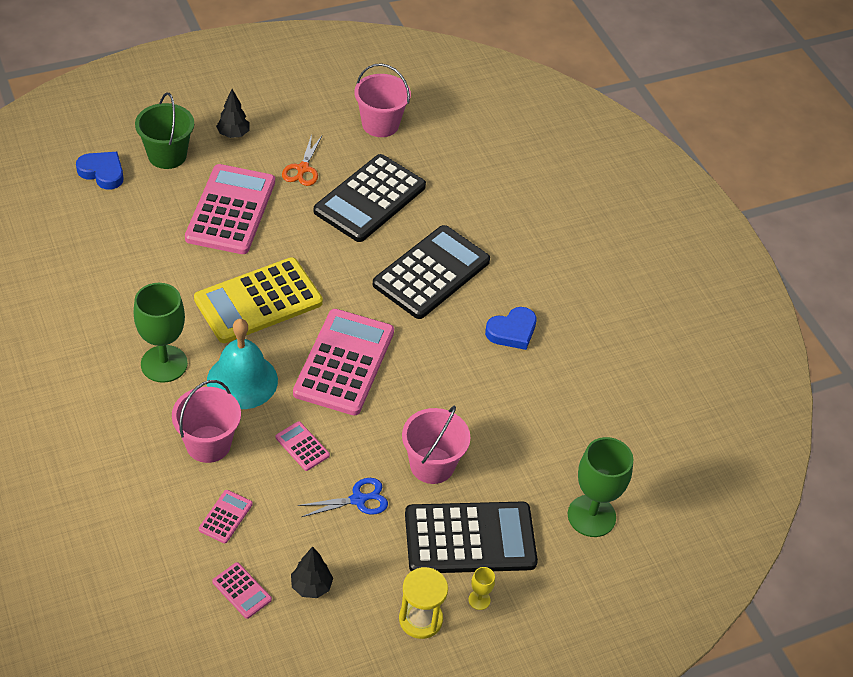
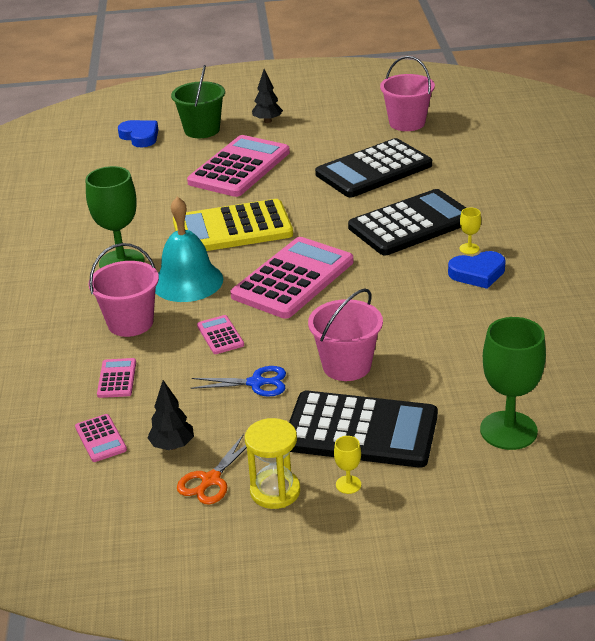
camera: 25 degrees right, 15 degrees down
(225, 517) = (117, 379): pink calculator -> pink calculator turned 45 degrees counterclockwise
(303, 169) = (319, 146): orange scissors -> orange scissors (211, 480)
(495, 300) = (469, 249): none -> yellow goblet

